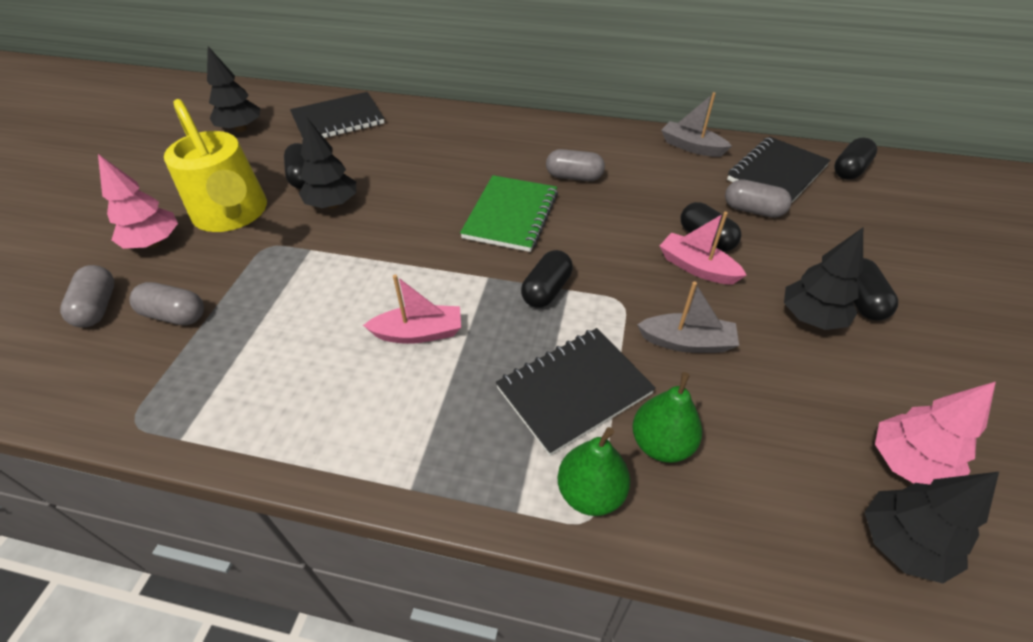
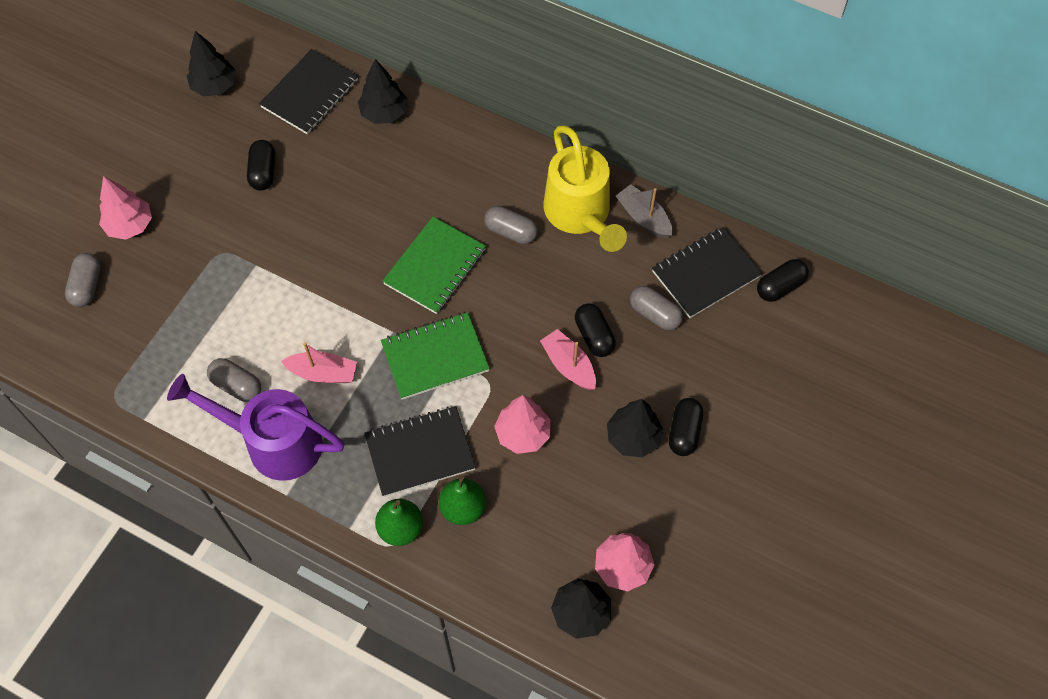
camera: 15 degrees right, 15 degrees up
(175, 315) = (144, 309): grey capsule -> grey capsule (237, 385)
(233, 215) = (196, 207): yellow watering can -> yellow watering can (580, 215)
(332, 204) = (283, 215): black tree -> black tree (384, 113)
(338, 120) = (310, 94): black notebook -> black notebook turned 45 degrees counterclockwise
(374, 424) = (273, 442): none -> purple watering can
(546, 290) = (435, 357): black capsule -> green notebook
(687, 342) = (522, 434): grey boat -> pink tree

